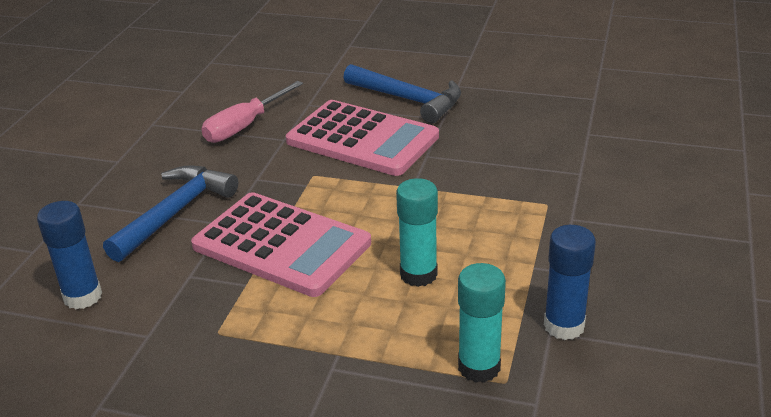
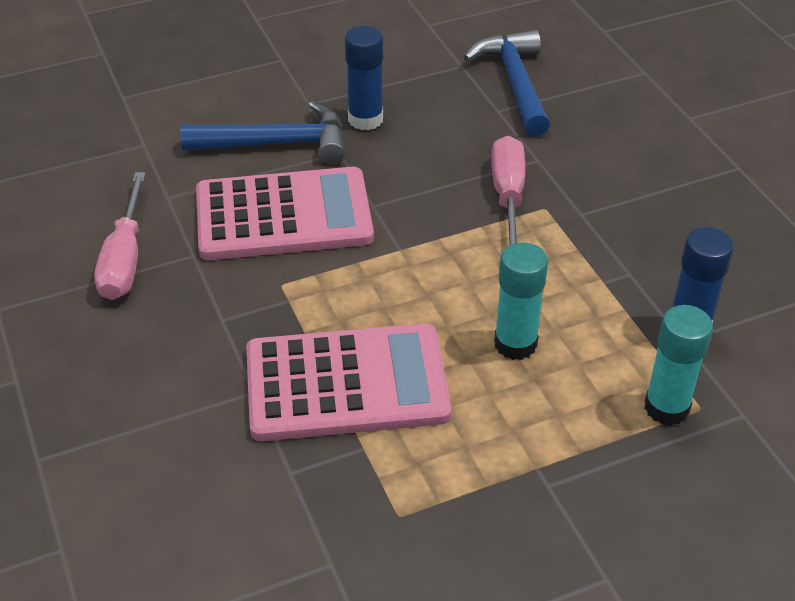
camera: 40 degrees left, 10 degrees up
(82, 296) = (200, 565): blue glue stick -> blue glue stick (365, 119)
(175, 213) = (180, 408): blue hammer -> blue hammer (515, 83)
(528, 186) = (508, 196): none -> pink screwdriver

